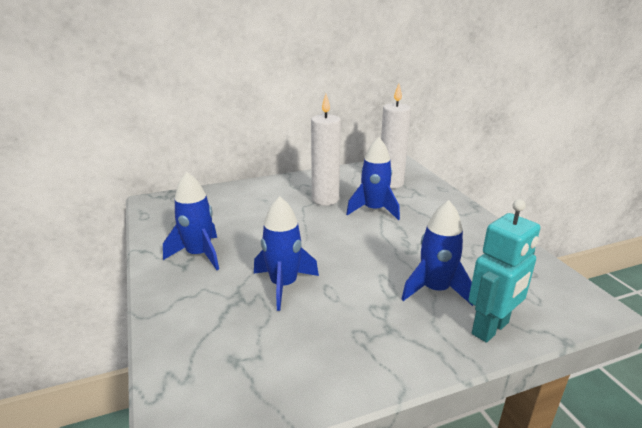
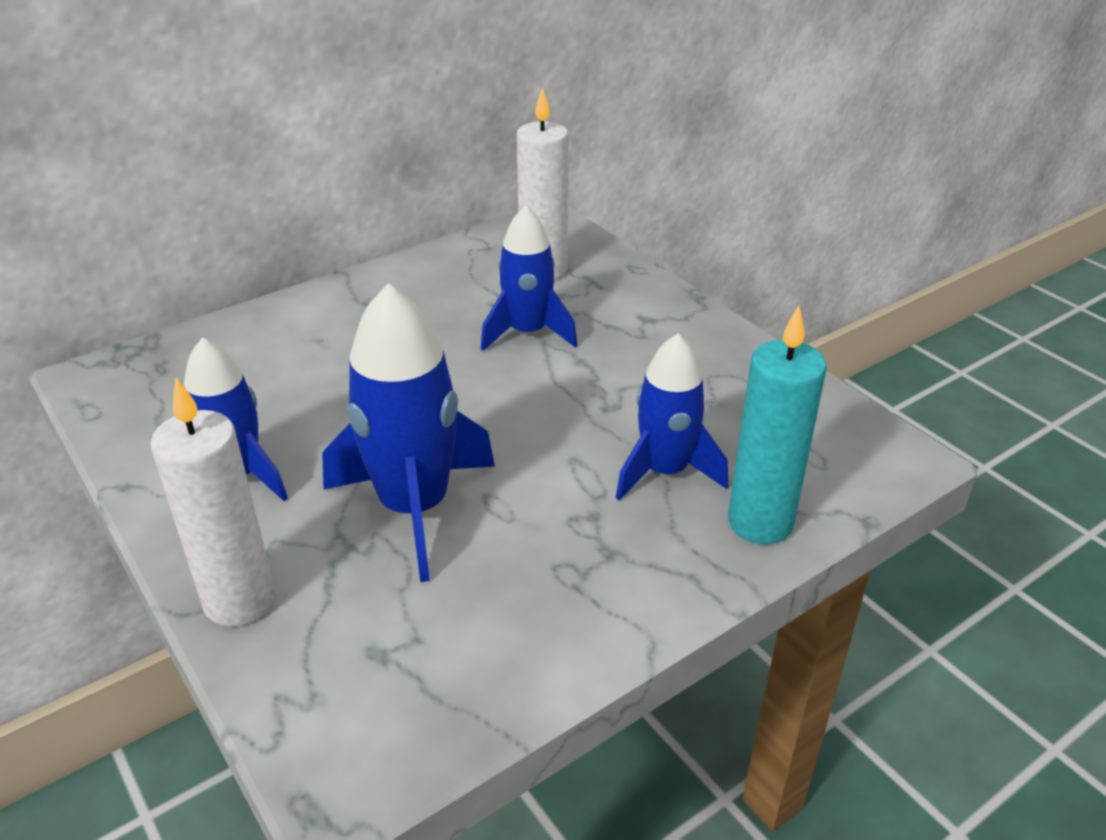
camera: 15 degrees left, 10 degrees up
(283, 285) = (414, 508): blue rocket -> blue rocket, size x1.50
(325, 199) = (433, 323): white candle -> white candle (240, 600)
(491, 329) = (760, 522): turquoise robot -> turquoise candle

